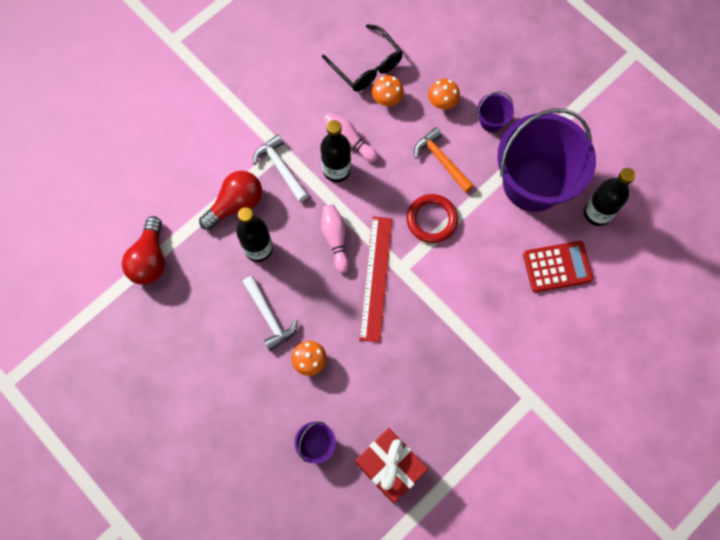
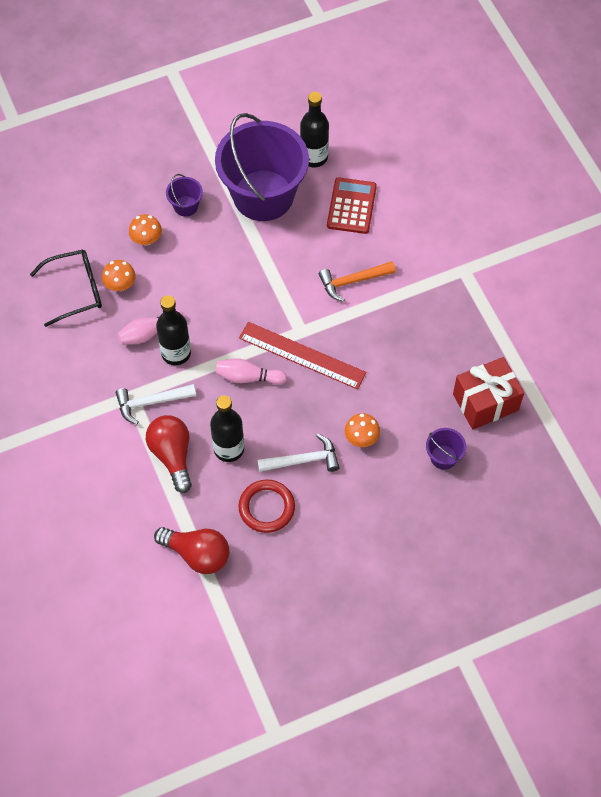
camera: 70 degrees left, 10 degrees down
(431, 220) = (263, 289): red ring -> red ring (266, 507)
(441, 160) = (207, 261): orange hammer -> orange hammer (352, 281)

